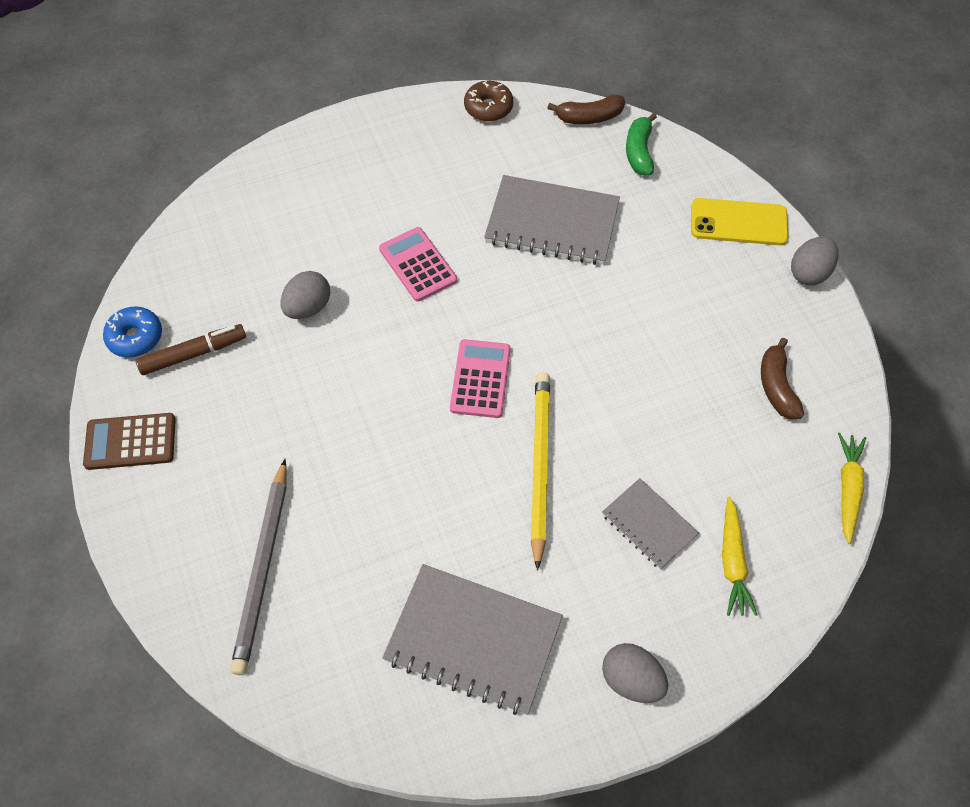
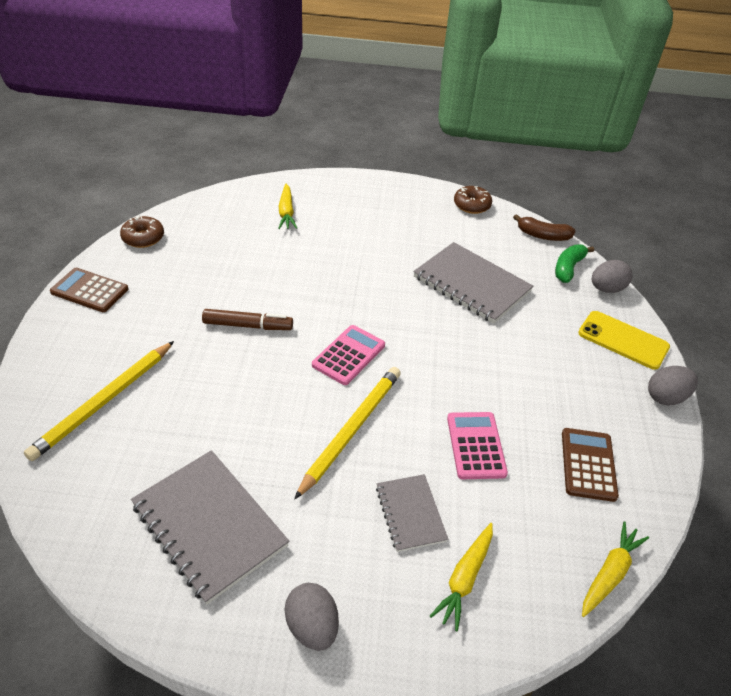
camera: 25 degrees right, 15 degrees down
(135, 337) = (143, 238): blue donut -> brown donut
(193, 354) = (170, 260): brown marker -> brown marker (248, 325)
(263, 568) = (105, 401): grey pencil -> yellow pencil
(281, 217) = (286, 212): none -> yellow carrot
(308, 307) = (263, 265): grey egg -> grey egg (606, 289)
(418, 265) = (356, 271): pink calculator -> pink calculator (476, 445)
(776, 387) = (588, 464): brown banana -> brown calculator

